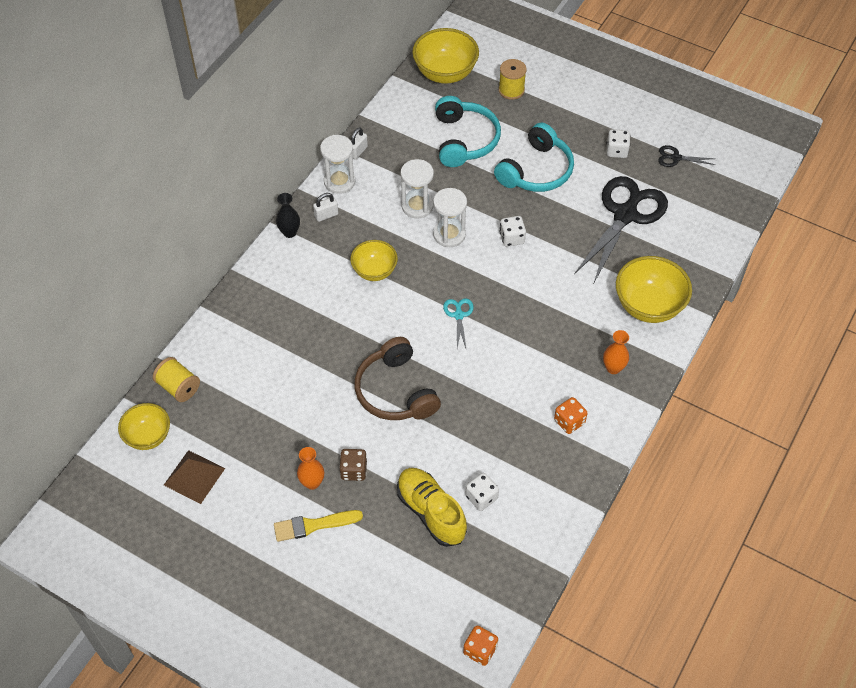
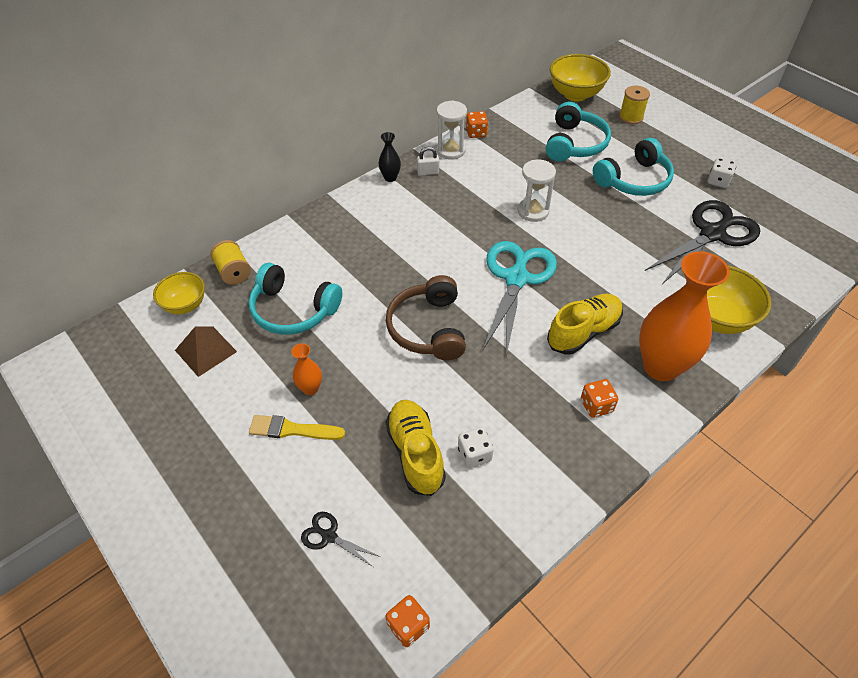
camera: 20 degrees right, 5 degrees down
(259, 410) = (293, 310): none -> turquoise headphones
(353, 470) = (355, 389): brown dice -> none
(358, 151) = (476, 133): white padlock -> orange dice
(374, 271) = (452, 224): yellow bowl -> none
(417, 206) = (512, 183): white hourglass -> none
(459, 315) = (516, 279): turquoise scissors -> turquoise scissors, size x2.34
(512, 238) = (592, 227): white dice -> none
(537, 354) = (583, 332): none -> yellow shoe
(613, 368) = (660, 366): orange vase -> orange vase, size x2.29
(676, 158) = (777, 199): black scissors -> black scissors (329, 536)

